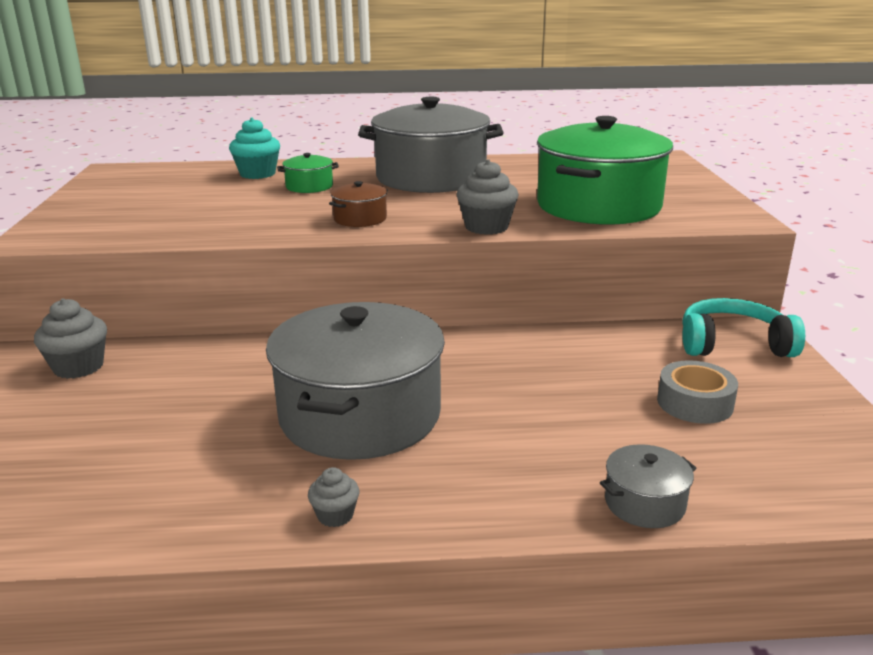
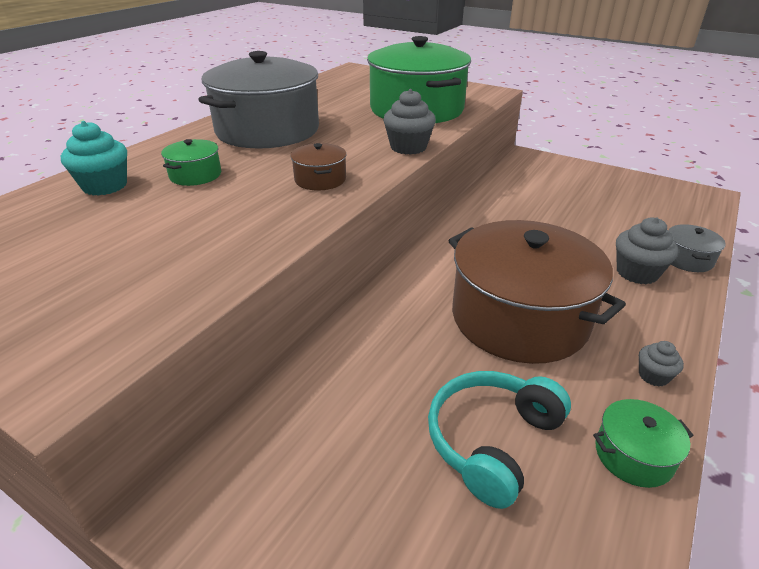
camera: 55 degrees left, 10 degrees up
(78, 367) = (262, 469): grey cupcake -> grey cupcake (637, 273)
(196, 522) = (633, 455): none -> green pot
(360, 415) = (519, 318): grey pot -> brown pot
(695, 403) = (592, 204): grey tape -> none
(733, 344) = (536, 168): turquoise headphones -> turquoise headphones (492, 441)

